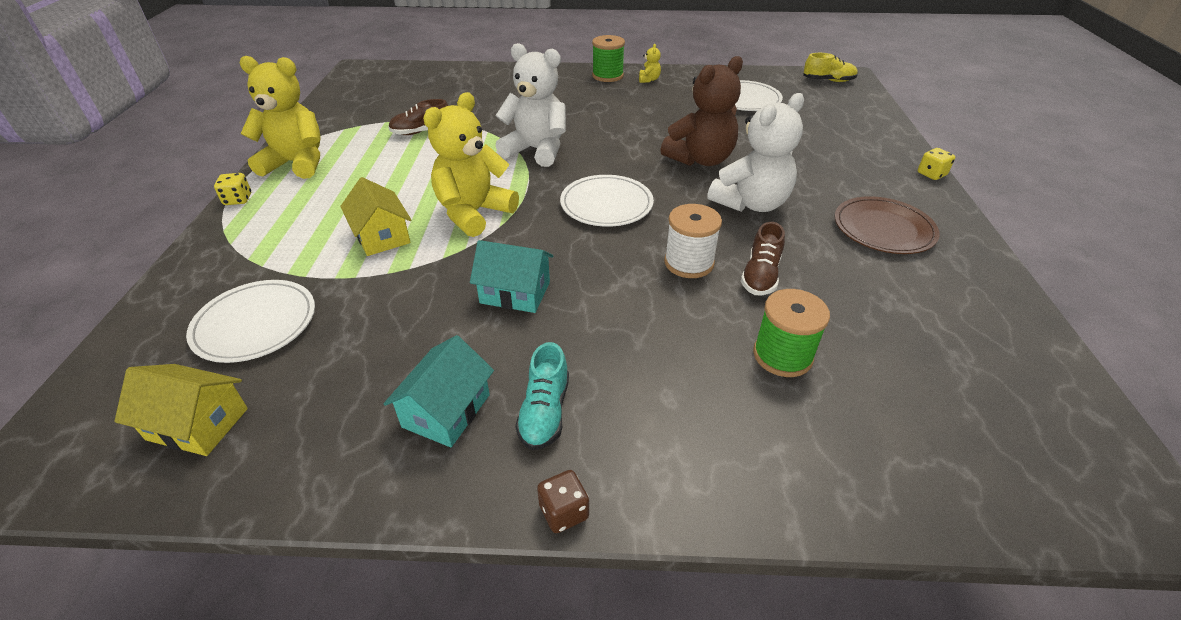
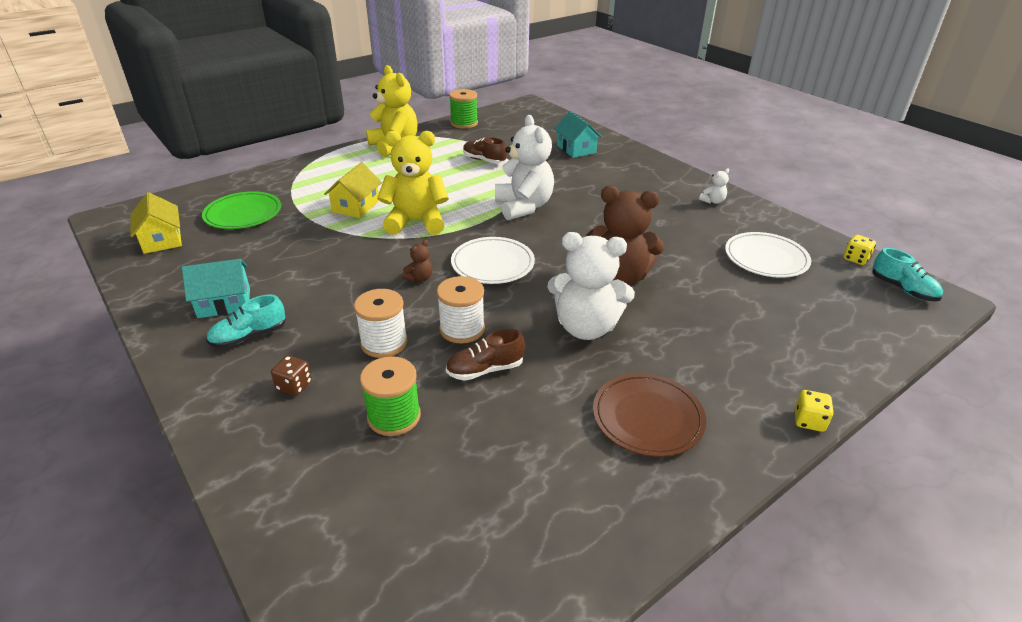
camera: 50 degrees right, 5 degrees down
(238, 199) = (339, 151): yellow dice -> yellow dice (855, 259)
(255, 324) = (243, 214): white plate -> green plate
(515, 292) = (350, 275): turquoise house -> turquoise house (576, 149)
(564, 512) = (174, 379): brown dice -> brown dice (294, 386)
(578, 252) = (419, 278): none -> brown teddy bear
(607, 76) = (684, 183): green spool -> green spool (464, 123)
(649, 80) = (713, 201): yellow teddy bear -> white teddy bear
(662, 317) = (384, 343): none -> white spool
(828, 81) = (902, 289): yellow shoe -> turquoise shoe

